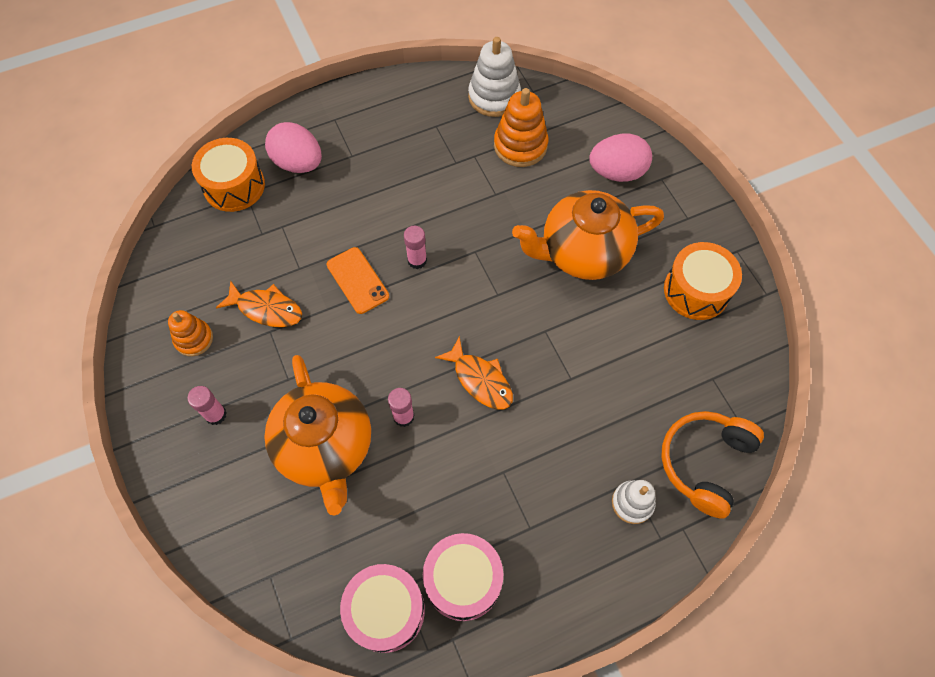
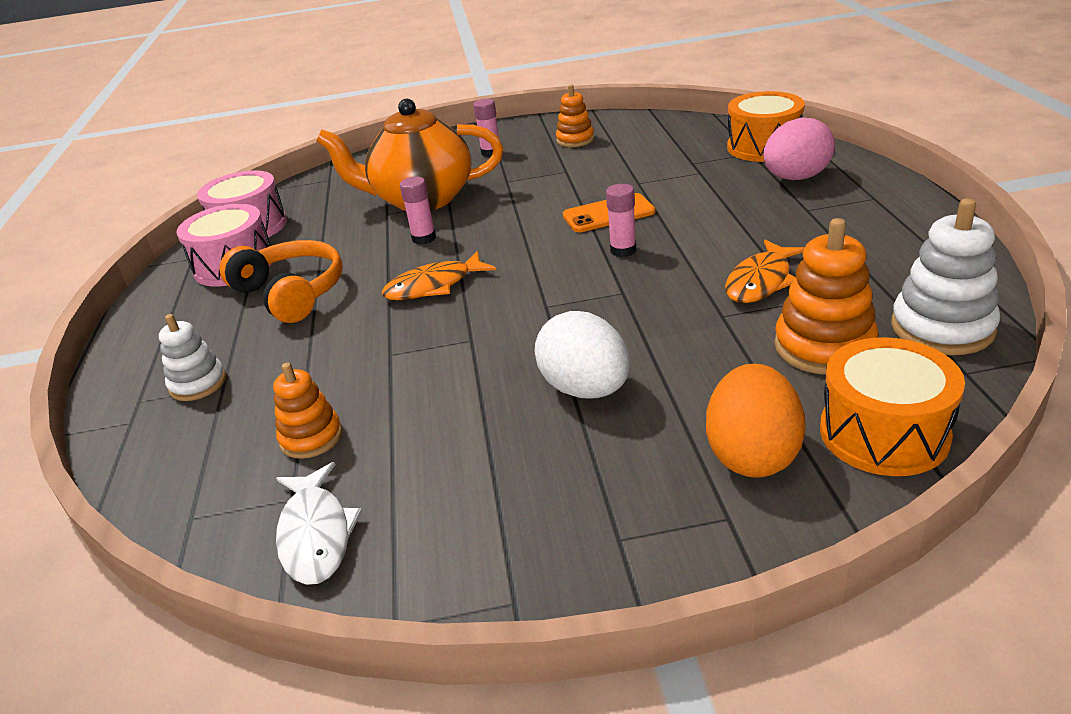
camera: 110 degrees right, 30 degrees down
(266, 309) = (593, 168): orange fish -> orange fish (761, 281)
(583, 253) = (585, 389): orange teapot -> white egg
(617, 172) = (752, 454): pink egg -> orange egg
(663, 392) = (311, 437): none -> orange stacking toy
(696, 290) = (456, 514): orange drum -> orange drum (883, 433)
(704, 462) = (184, 460): orange headphones -> orange headphones (291, 293)
(731, 353) = (316, 534): none -> white fish

